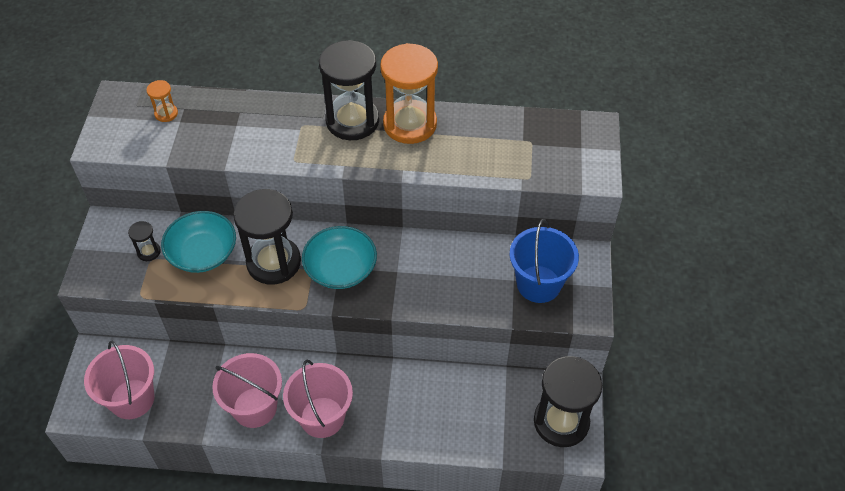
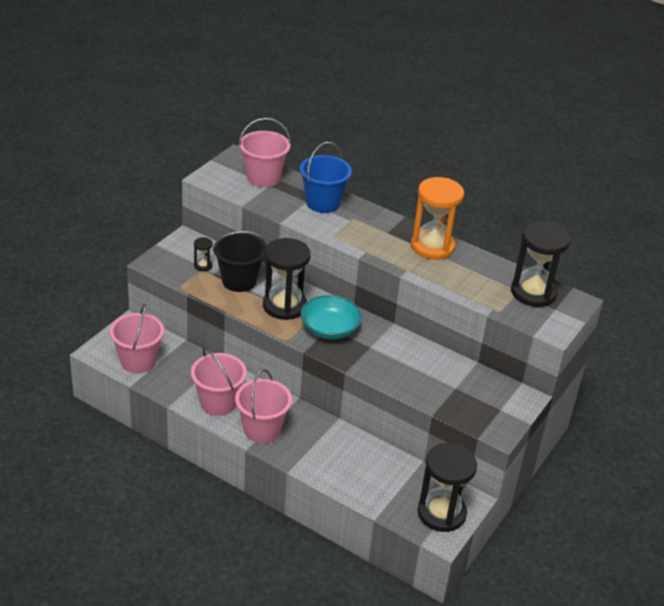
camera: 25 degrees right, 15 degrees down
(166, 113) = (263, 177): orange hourglass -> pink bucket
(202, 253) = (239, 281): turquoise bowl -> black bucket
(352, 121) = (391, 229): black hourglass -> black hourglass (533, 292)
(538, 284) = (473, 398): blue bucket -> blue bucket (323, 203)

